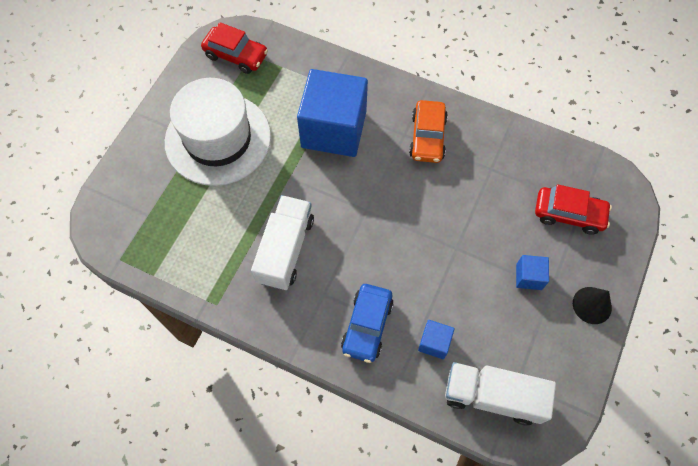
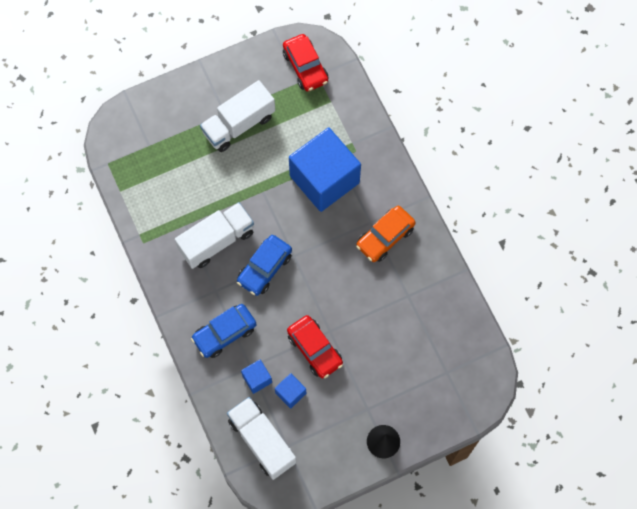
camera: 40 degrees right, 5 degrees up
(218, 139) = (239, 124): white hat -> white truck
(350, 240) = (264, 268): none -> blue car
(529, 277) = (359, 389): blue cube -> blue cube (290, 393)
(568, 214) = (430, 371): red car -> red car (315, 349)

